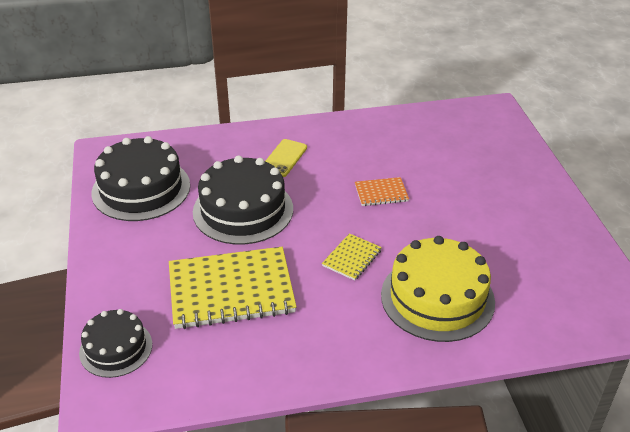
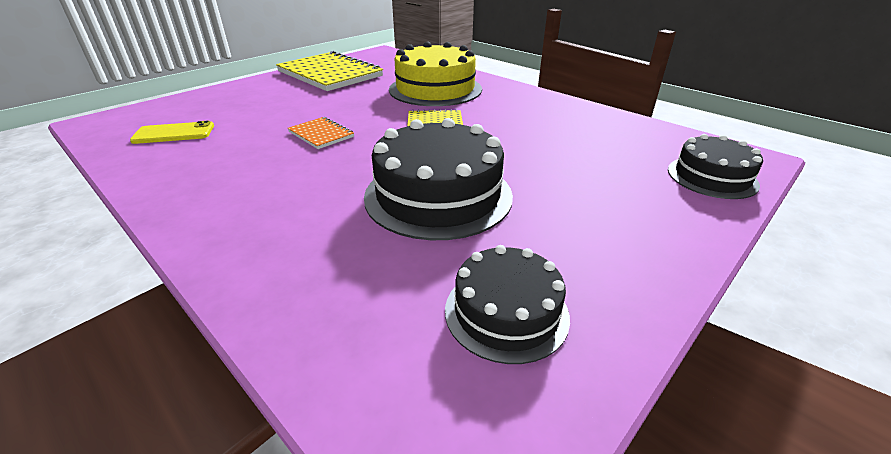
camera: 125 degrees left, 5 degrees down
(141, 189) = (506, 312): black cake -> black cake, size x0.60
(231, 290) = (555, 154): yellow notebook -> yellow notebook (330, 74)
(284, 158) = (295, 210): yellow phone -> yellow phone (174, 133)

